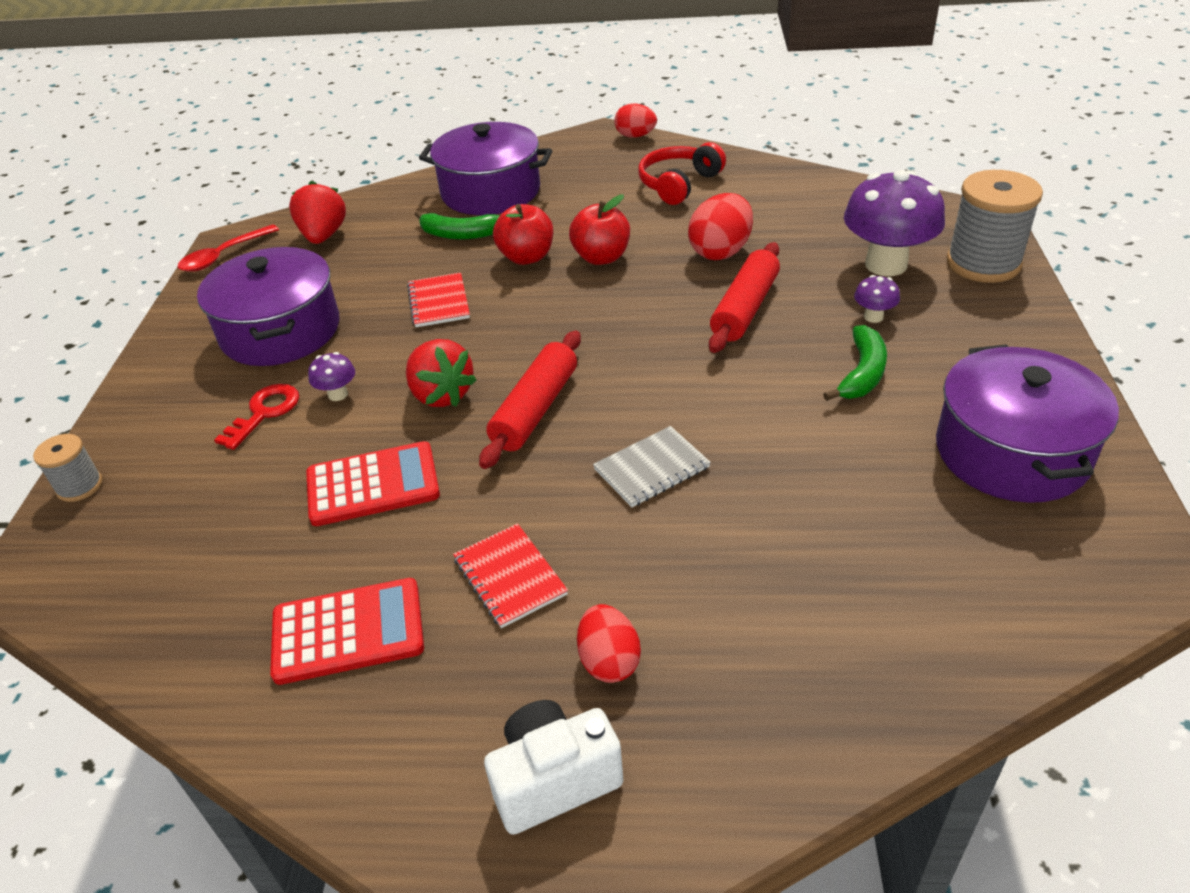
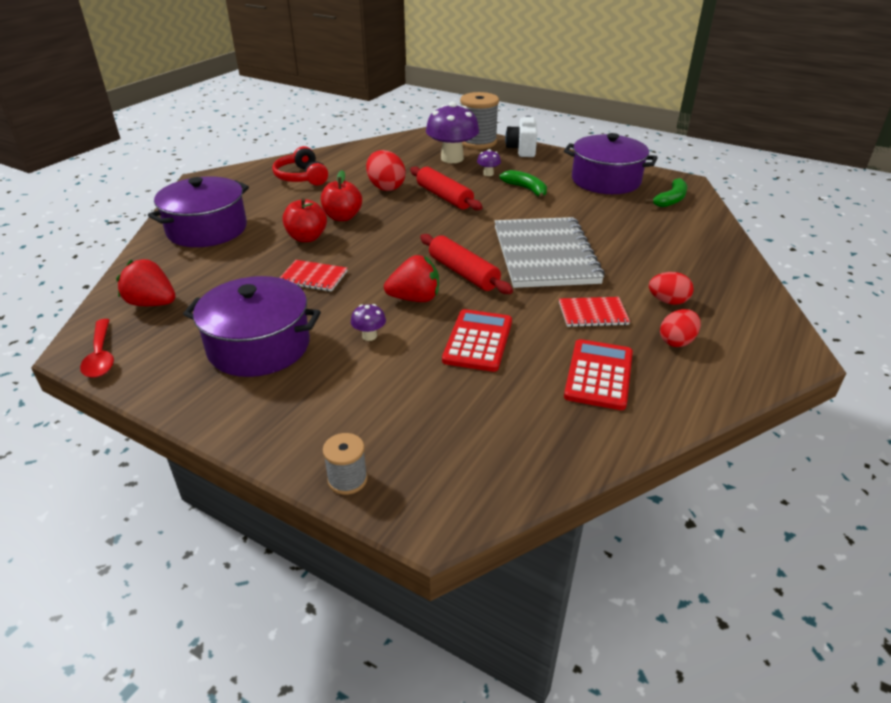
camera: 65 degrees left, 5 degrees down
(264, 412) = (354, 370): red key -> none
(460, 234) = (243, 252): green banana -> green banana (671, 200)
(554, 780) = (731, 334): white camera -> white camera (522, 150)
(635, 136) = (225, 172): red egg -> red egg (677, 341)
(651, 468) = (544, 255): grey notebook -> grey notebook, size x2.21

